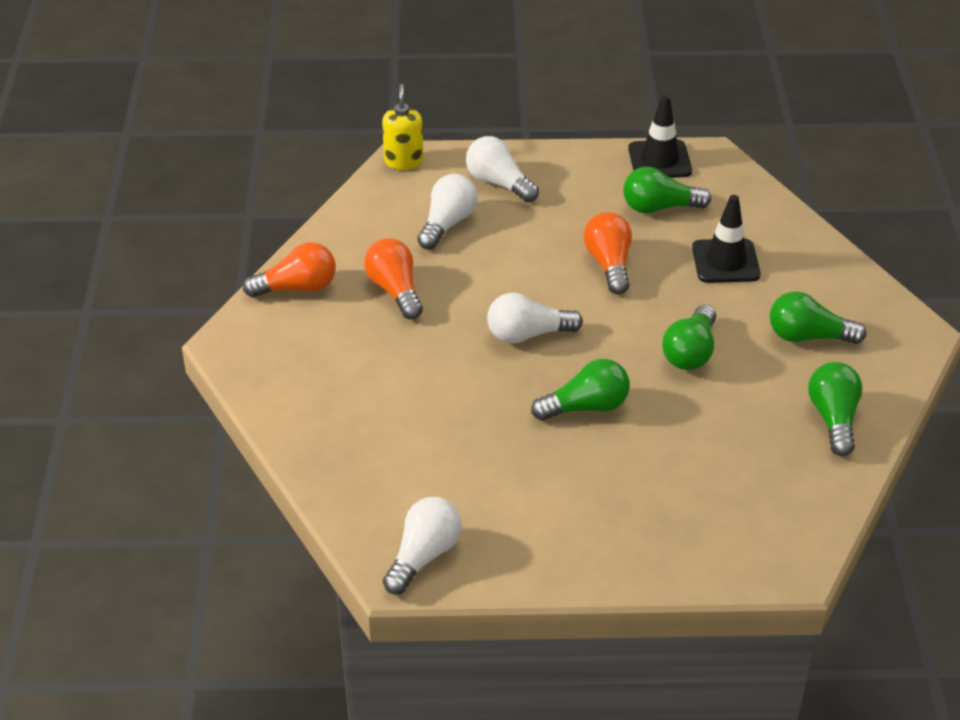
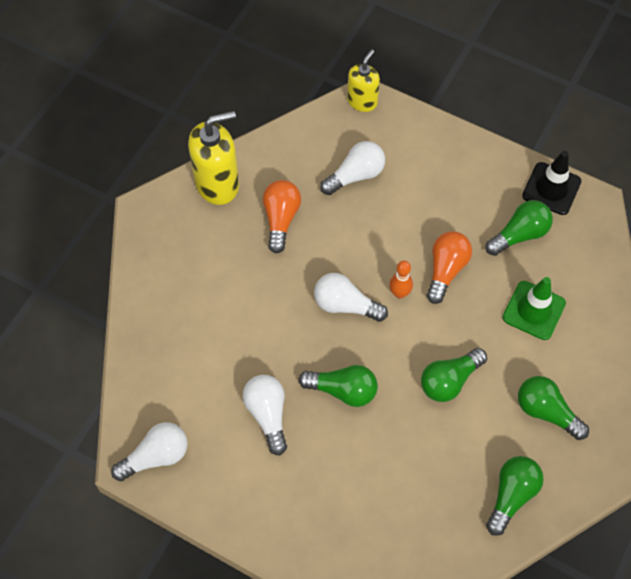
camera: 30 degrees right, 20 degrees up
(297, 287) = (217, 184): orange light bulb -> yellow soap dispenser
(499, 183) = (417, 154): white light bulb -> white light bulb (268, 415)
(577, 302) = (399, 293): none -> orange bowling pin
(659, 207) = (519, 235): green light bulb -> green light bulb turned 120 degrees clockwise
(725, 261) = (534, 310): black traffic cone -> green traffic cone

